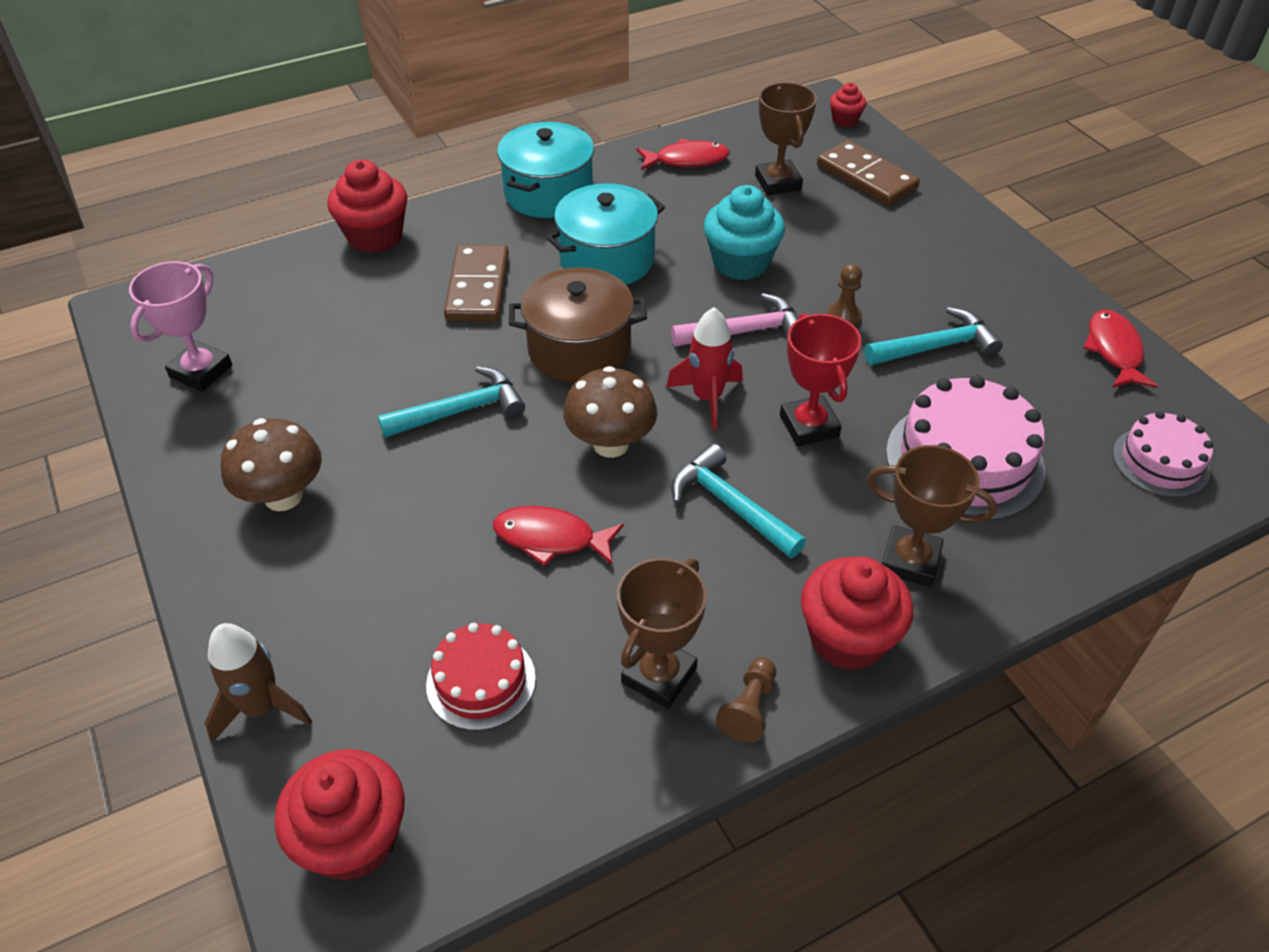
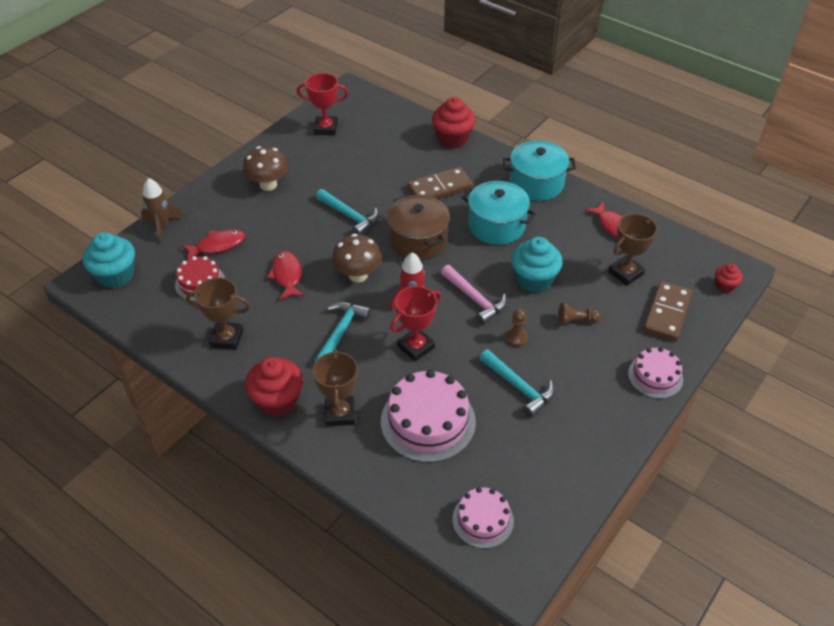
camera: 65 degrees right, 0 degrees up
(201, 371) = (325, 128): pink trophy -> red trophy
(353, 839) = (116, 275): red cupcake -> turquoise cupcake
(749, 708) = (222, 375): brown pawn -> brown pawn (576, 320)
(967, 225) = (655, 376): none -> pink cake
(1114, 350) = (576, 480): red fish -> red fish (217, 245)

